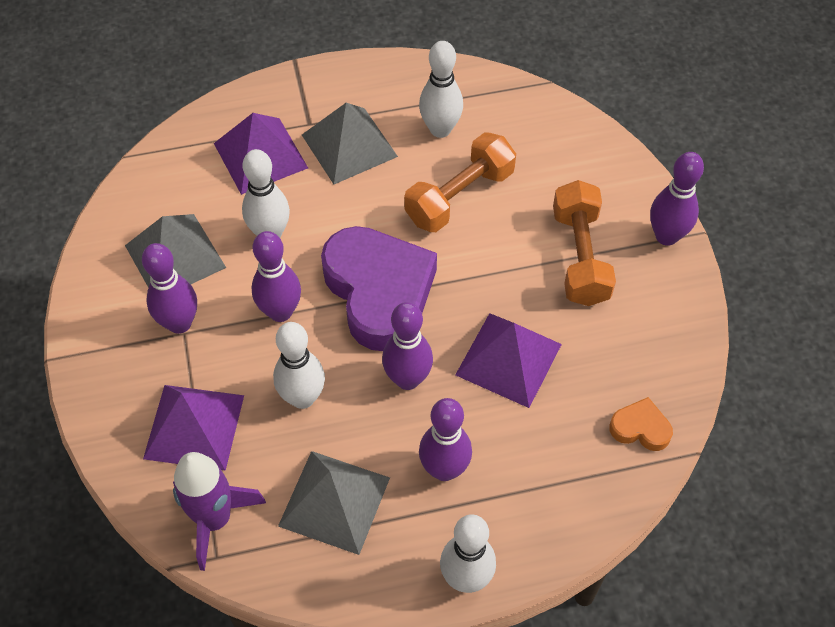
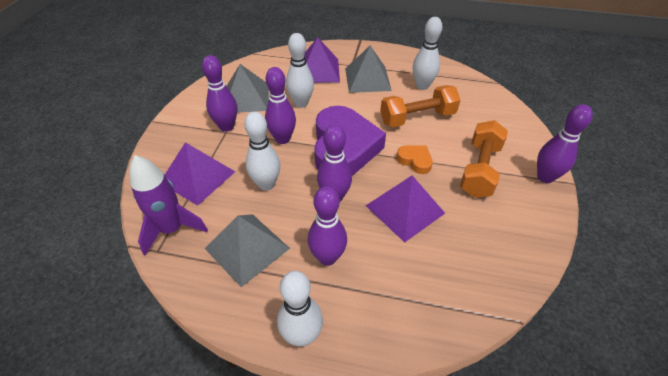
camera: 25 degrees right, 10 degrees down
(640, 428) = (480, 286): orange heart -> orange heart (415, 161)

